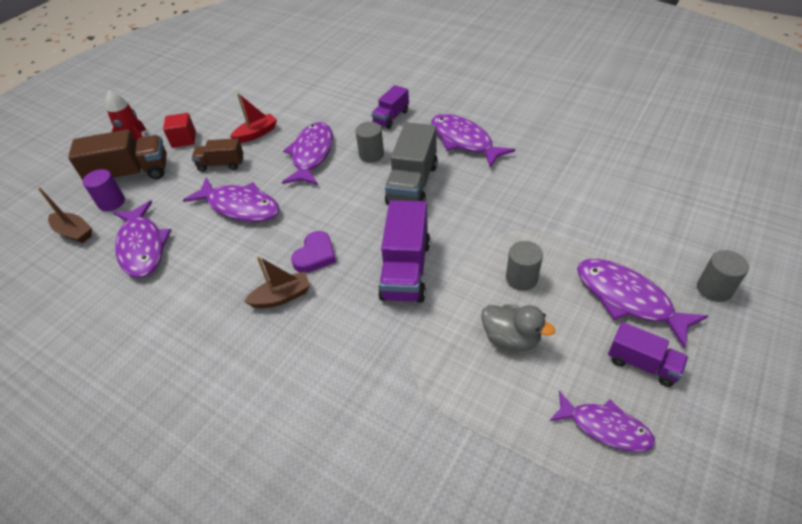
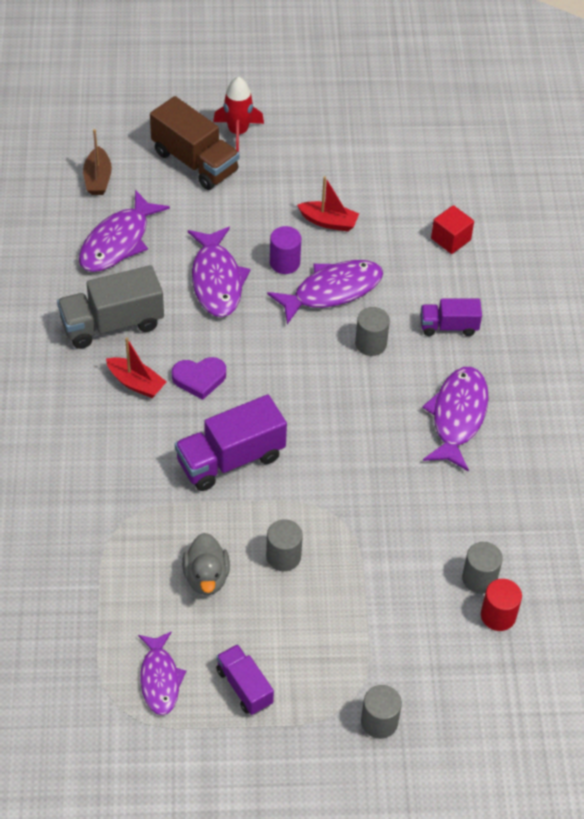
camera: 50 degrees right, 5 degrees up
(111, 202) = (150, 176): purple cylinder -> purple cylinder (284, 263)
(184, 139) = (273, 166): red cube -> red cube (450, 239)
(221, 164) = (261, 224): brown truck -> none
(282, 297) = (136, 383): brown boat -> red boat
(412, 184) = (351, 405): grey truck -> grey truck (112, 324)
(605, 183) = (479, 578): none -> grey cylinder
(628, 299) = (316, 653): purple fish -> none
(641, 187) = (498, 616): none -> red cylinder
(642, 364) = (244, 687): purple truck -> purple truck turned 150 degrees clockwise

